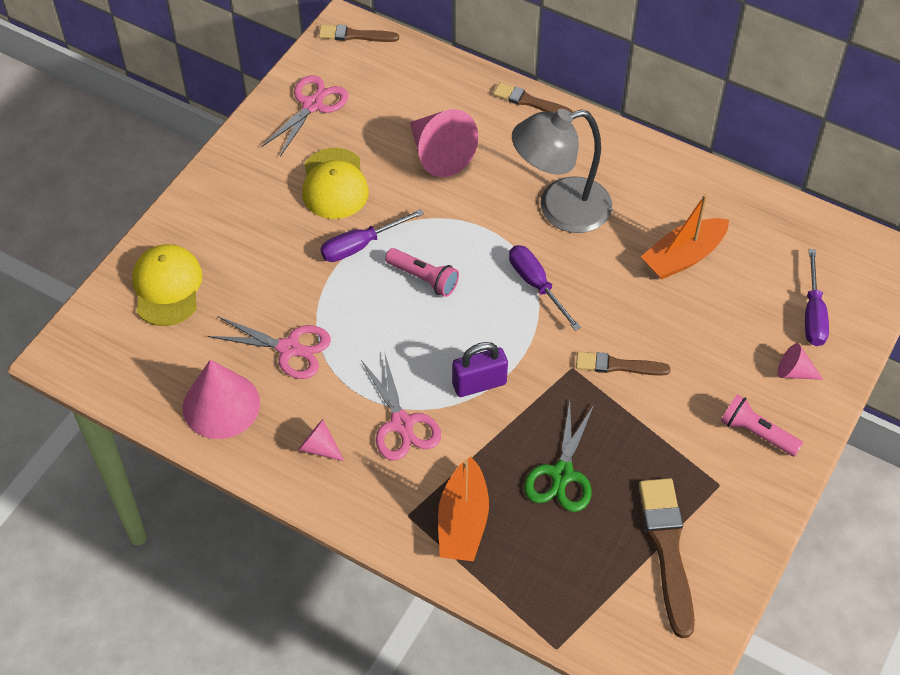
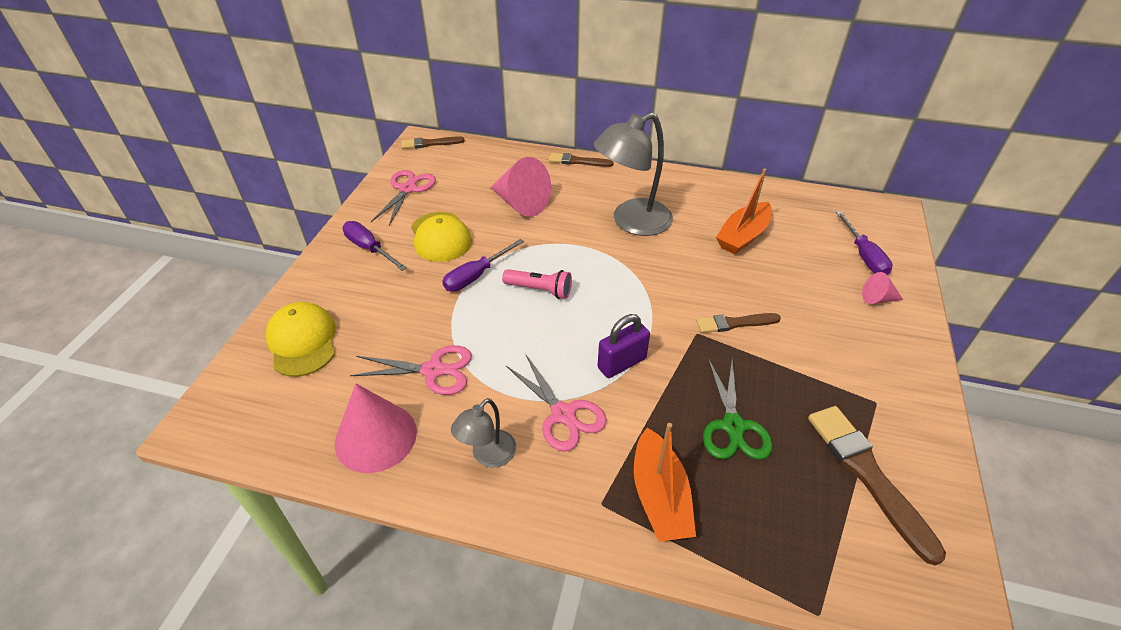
camera: 15 degrees left, 10 degrees down
(319, 447) = (488, 456): pink cone -> grey lamp
(536, 285) = (637, 277): purple screwdriver -> purple screwdriver (369, 248)
(756, 433) = (879, 352): pink flashlight -> none

